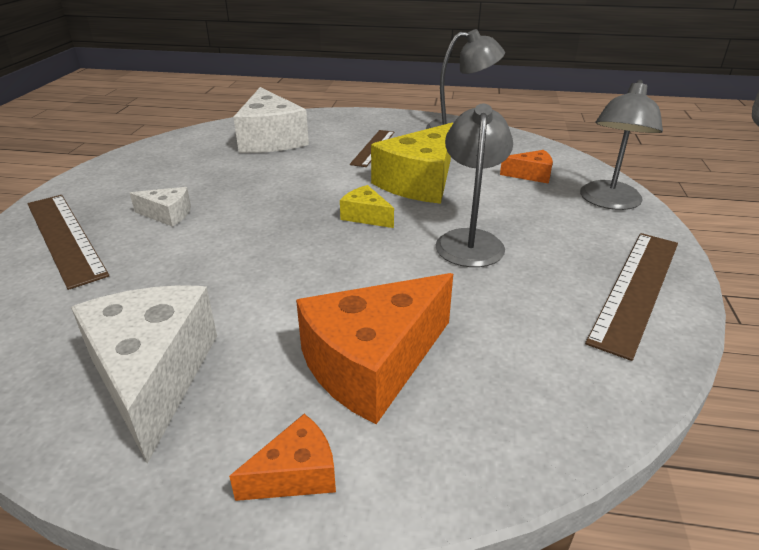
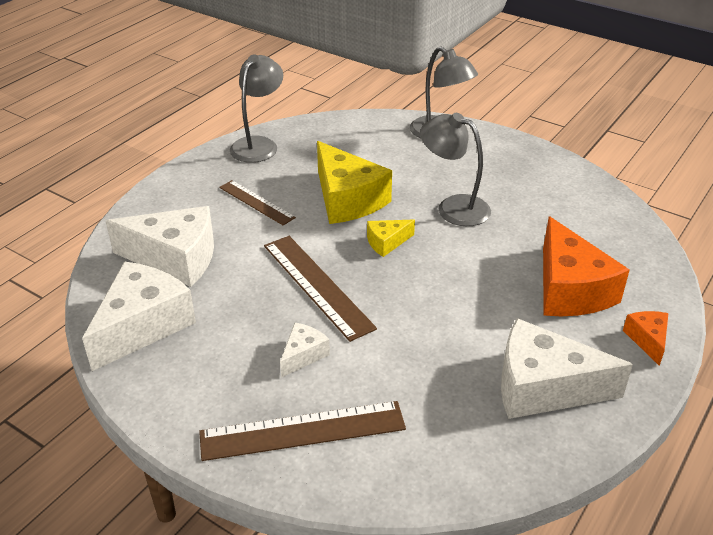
camera: 65 degrees left, 5 degrees up
(182, 149) = (143, 326): none -> white cheese
(531, 175) = (376, 146): orange cheese -> none
(637, 289) = (543, 169): brown ruler -> brown ruler (317, 285)

